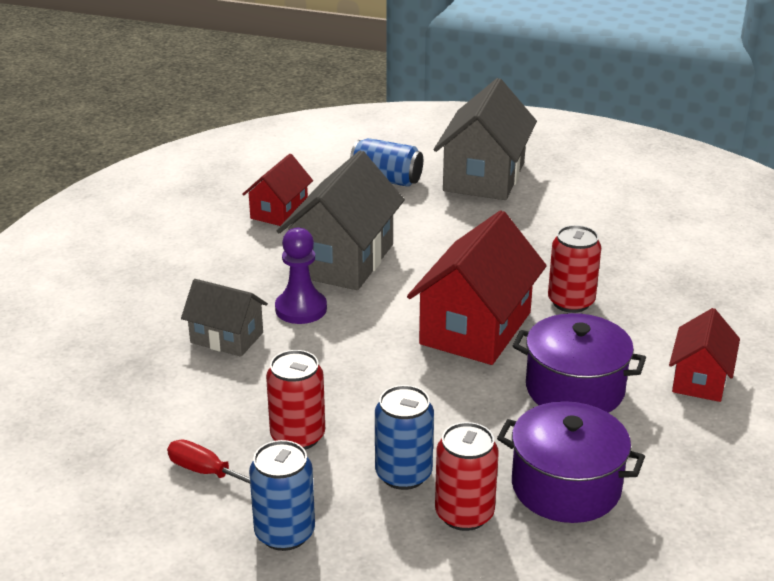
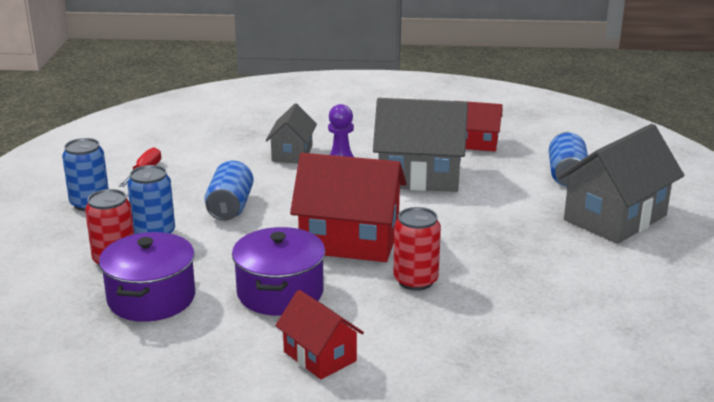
camera: 75 degrees right, 5 degrees down
(298, 436) = (187, 193): red can -> none
(356, 404) = (230, 207): none -> blue can
(484, 177) = (615, 218): grey house -> grey house turned 45 degrees counterclockwise
(700, 379) = (319, 356): red house -> red house turned 45 degrees clockwise

